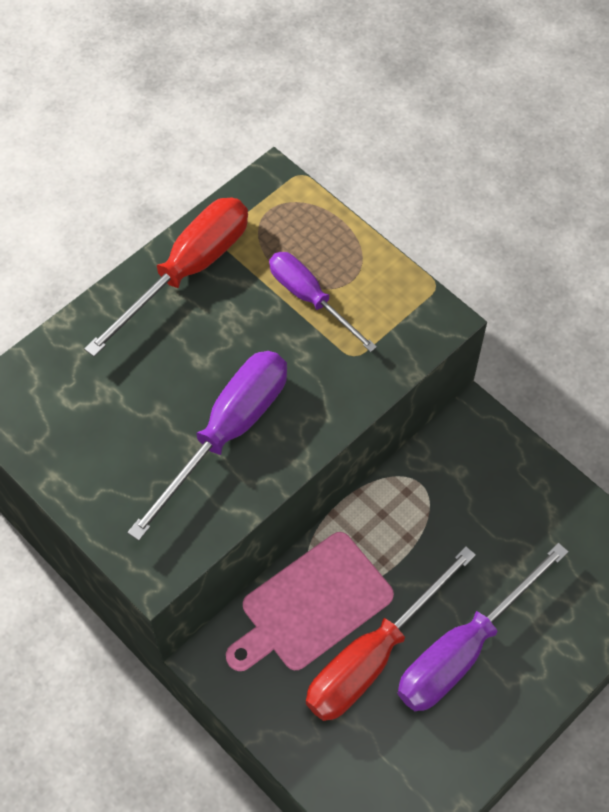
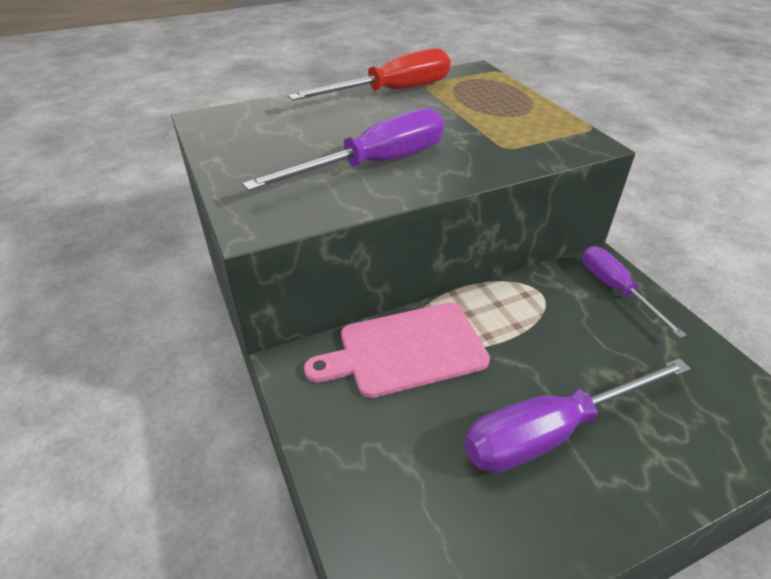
camera: 20 degrees right, 20 degrees down
(310, 299) = (481, 117): purple screwdriver -> purple screwdriver (616, 289)
(373, 656) = (450, 408): red screwdriver -> none

